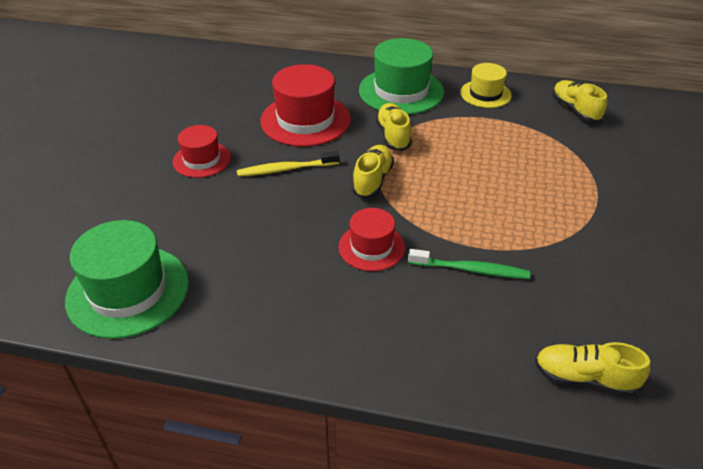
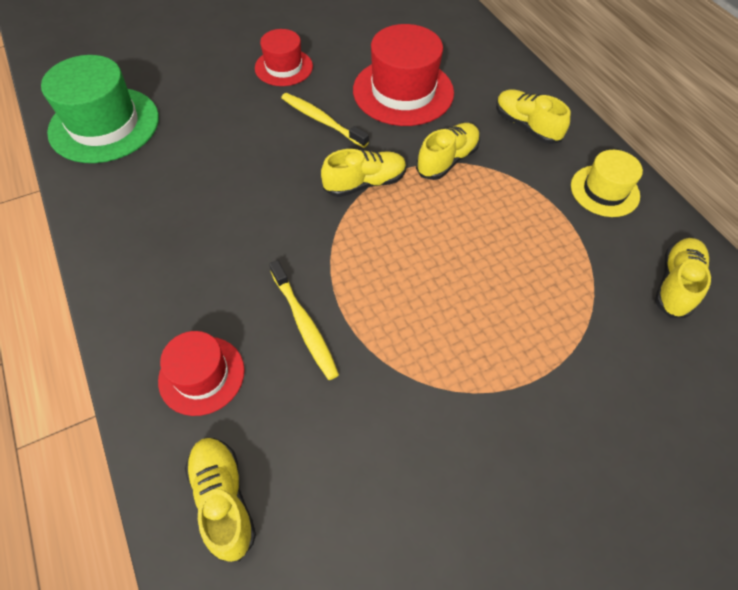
camera: 50 degrees right, 15 degrees up
(371, 247) = (272, 234): red hat -> red hat (201, 375)
(401, 91) = (526, 126): green hat -> yellow shoe
(471, 270) = (304, 324): green toothbrush -> yellow toothbrush

